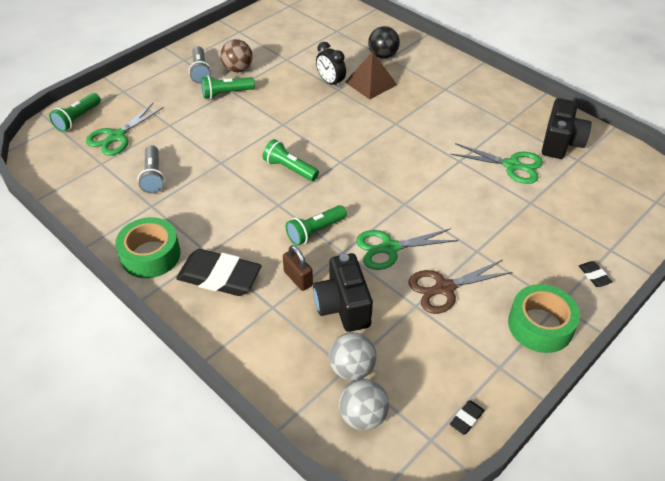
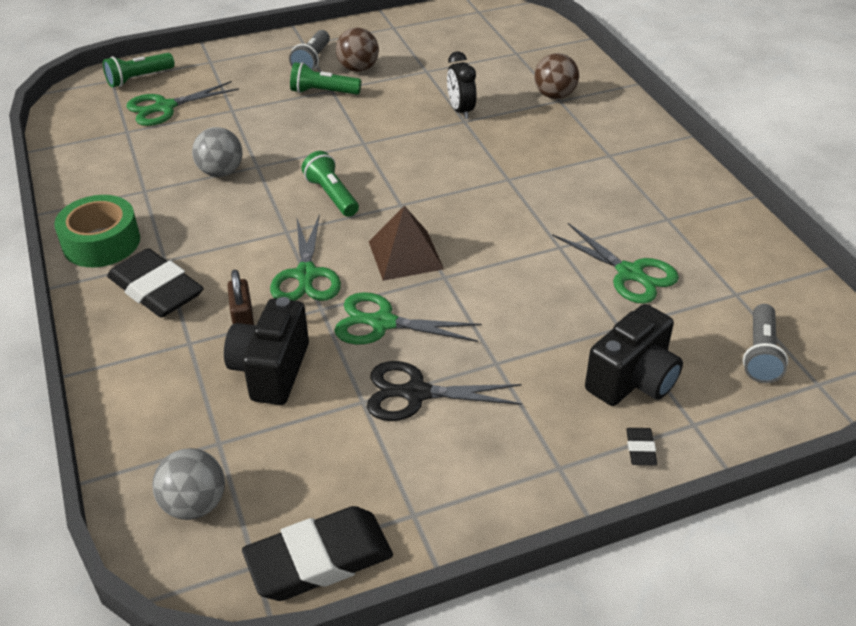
camera: 25 degrees right, 5 degrees down
(153, 176) = (170, 160): grey flashlight -> grey flashlight (760, 354)
(315, 231) = (306, 275): green flashlight -> green scissors
(352, 369) = (225, 445): grey ball -> grey ball (221, 172)
(371, 83) = (512, 124): brown pyramid -> brown pyramid (405, 255)
(383, 56) = (554, 95): black ball -> brown ball
(444, 288) = (416, 393): brown scissors -> black scissors
(466, 419) = (319, 560): black eraser -> black eraser, size x2.35
(540, 325) = (510, 484): green tape -> none
(560, 143) = (726, 265): black camera -> black camera (633, 380)

